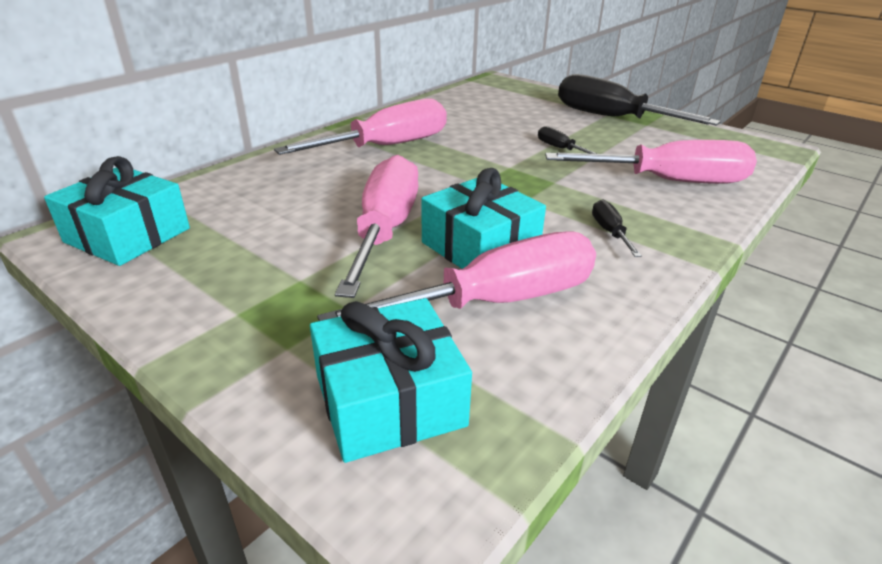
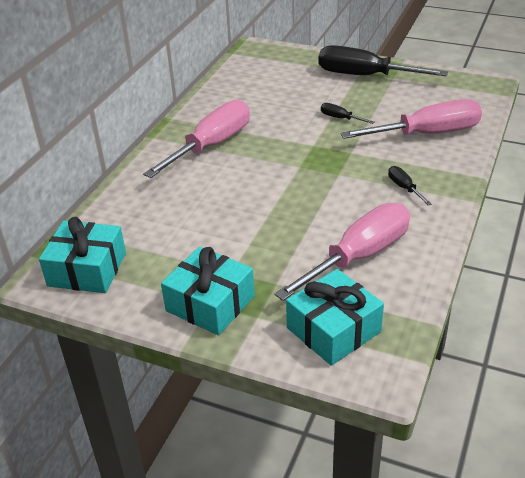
camera: 15 degrees left, 5 degrees up
(385, 230) = (260, 222): pink screwdriver -> none
(480, 246) = (329, 219): turquoise gift -> turquoise gift (210, 303)

